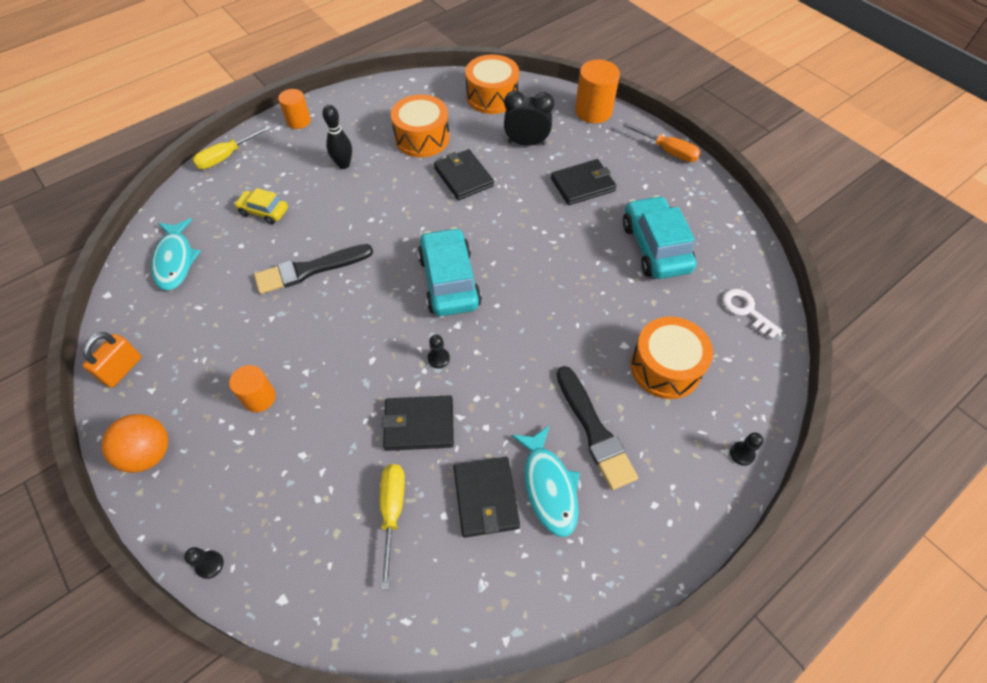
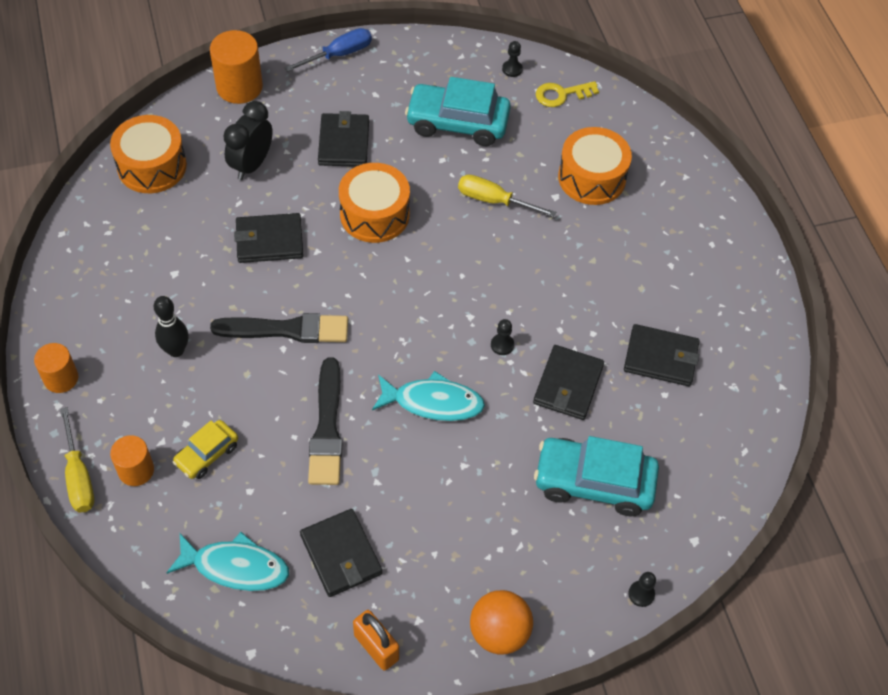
camera: 70 degrees left, 0 degrees up
(199, 318) = (341, 554): none -> black wallet
(259, 398) = (476, 515): orange cylinder -> orange cylinder (136, 470)
(392, 512) = (646, 432): yellow screwdriver -> yellow screwdriver (494, 201)
(422, 138) = (180, 258): orange drum -> orange drum (374, 214)
(449, 281) = (411, 304): turquoise car -> turquoise car (594, 482)
(548, 486) = (668, 308): turquoise fish -> turquoise fish (433, 402)
(594, 431) = (631, 255): black brush -> black brush (287, 330)
(668, 151) = (339, 54): orange screwdriver -> blue screwdriver
(742, 454) = (692, 167): black pawn -> black pawn (512, 69)
(746, 310) = (561, 94): white key -> yellow key

